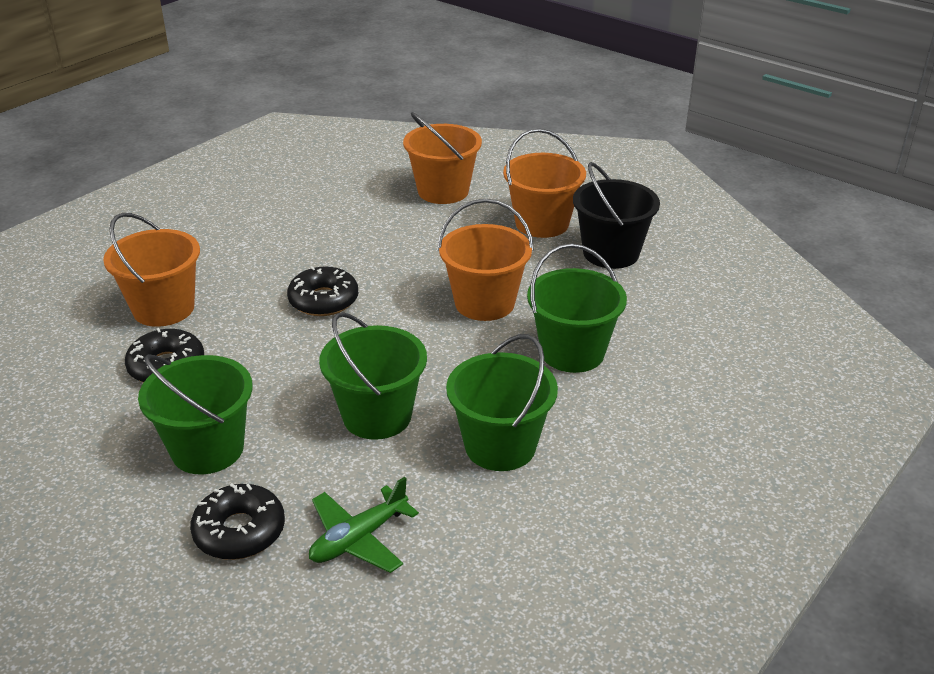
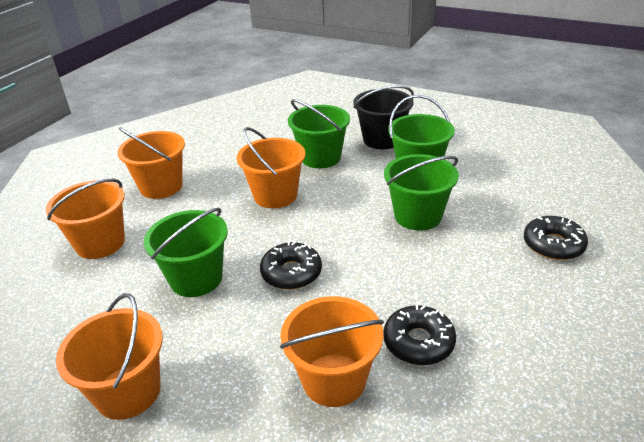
camera: 100 degrees left, 0 degrees up
(207, 449) = (496, 282): green bucket -> green bucket (196, 278)
(231, 211) = (128, 392): none -> orange bucket
(359, 539) = (522, 201): green plane -> none
(611, 253) = (202, 156): black bucket -> black bucket (382, 139)

